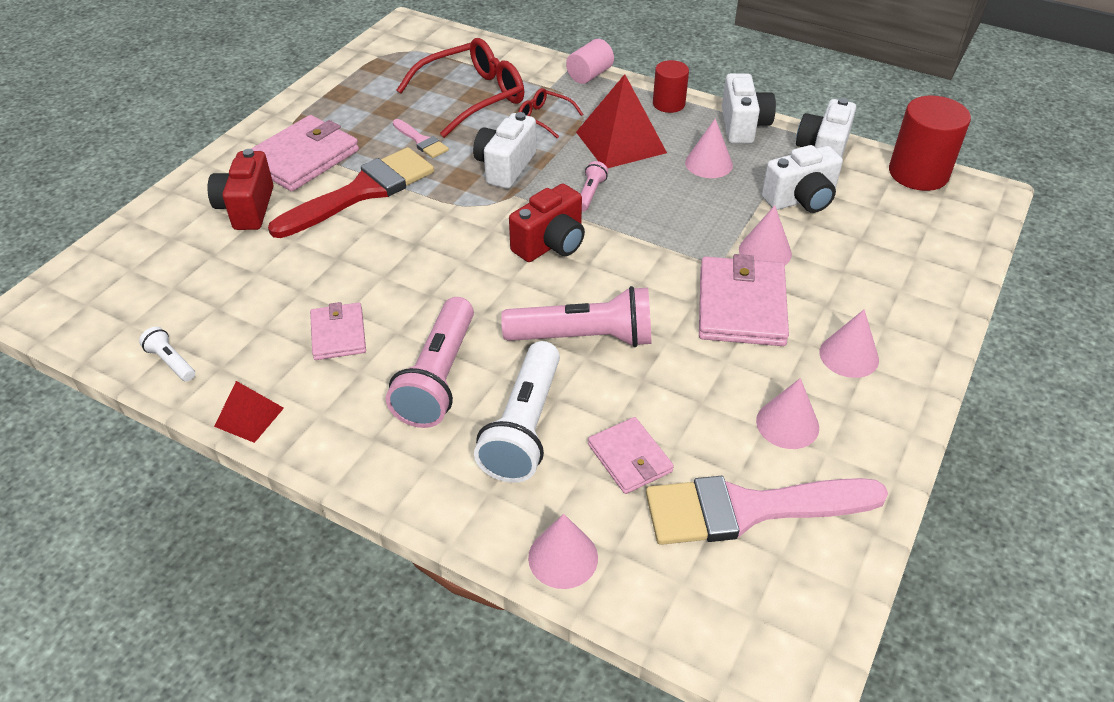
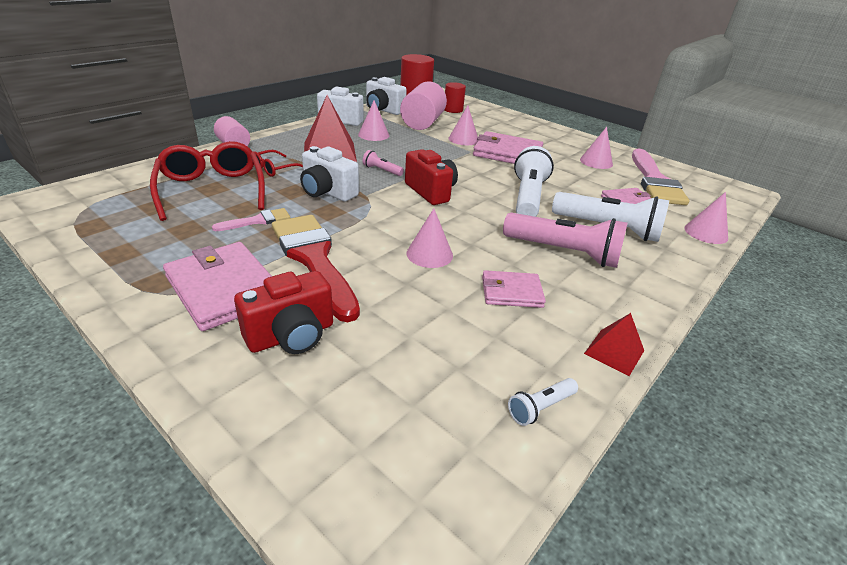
camera: 80 degrees left, 10 degrees down
(247, 208) = (291, 336): red camera -> red camera turned 45 degrees counterclockwise
(583, 337) = (528, 197): pink flashlight -> white flashlight
(668, 104) = (298, 131): red cylinder -> red cylinder (453, 110)
(801, 200) = (422, 123): white camera -> pink cylinder
(849, 356) = (548, 140): pink cone -> pink cone (429, 254)

